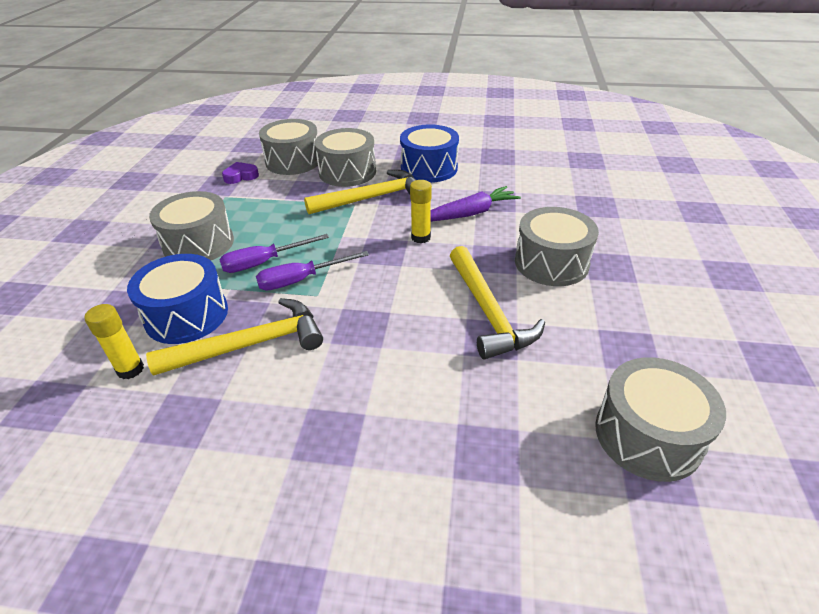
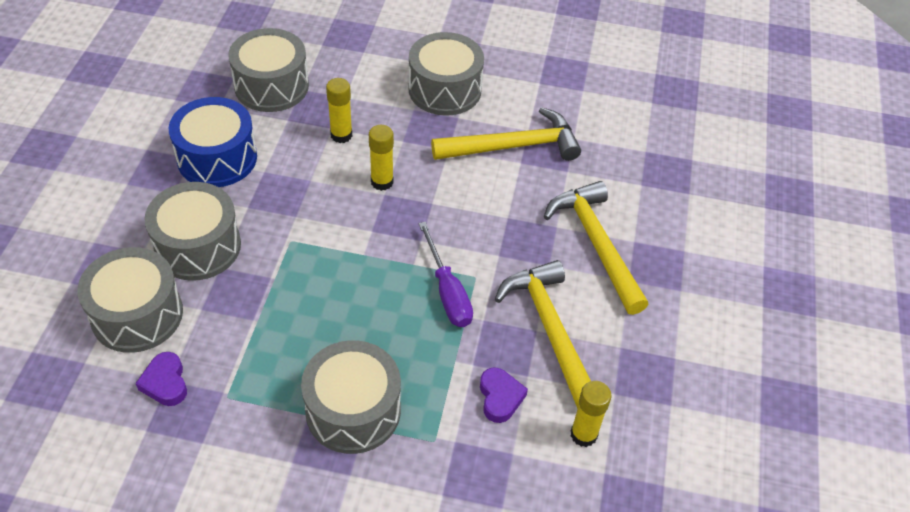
camera: 90 degrees left, 10 degrees up
(187, 315) = (500, 397): blue drum -> purple heart
(264, 262) = (408, 330): purple screwdriver -> none
(372, 198) = (280, 222): yellow hammer -> yellow hammer (596, 244)
(469, 214) = (341, 135): purple carrot -> yellow glue stick
(648, 435) = (647, 86): grey drum -> grey drum (271, 86)

